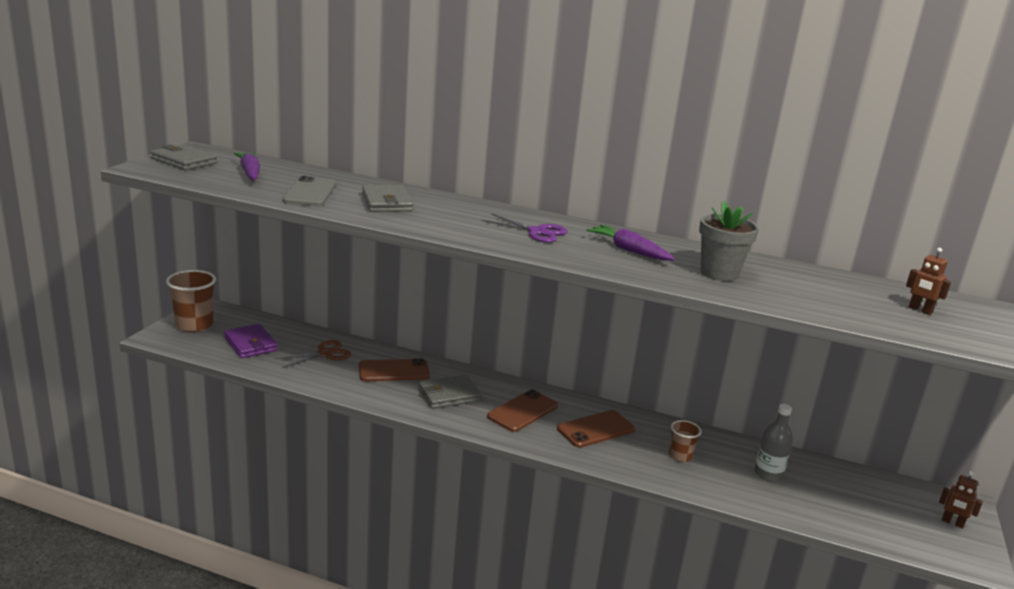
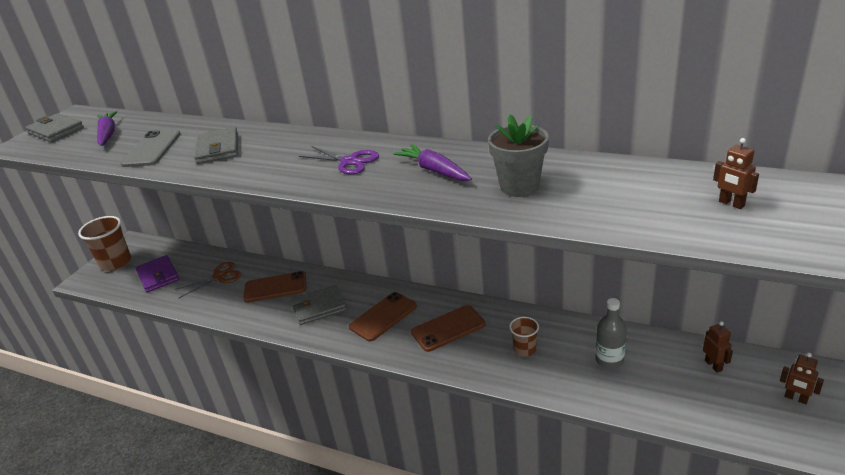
camera: 10 degrees right, 10 degrees up
(870, 488) = (713, 365): none -> brown robot

